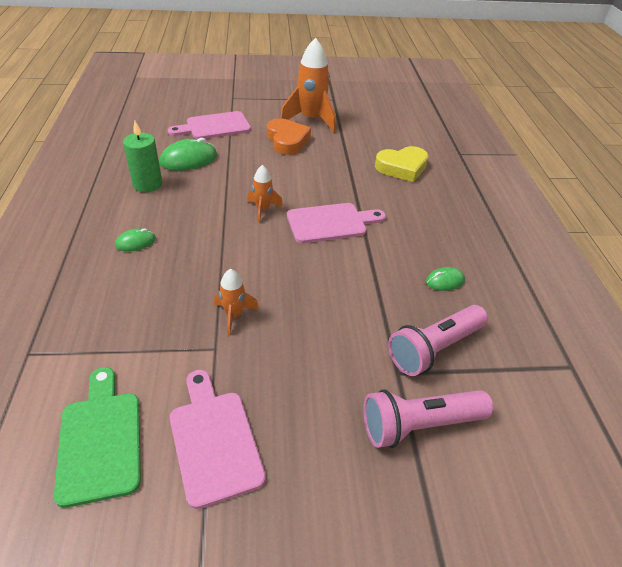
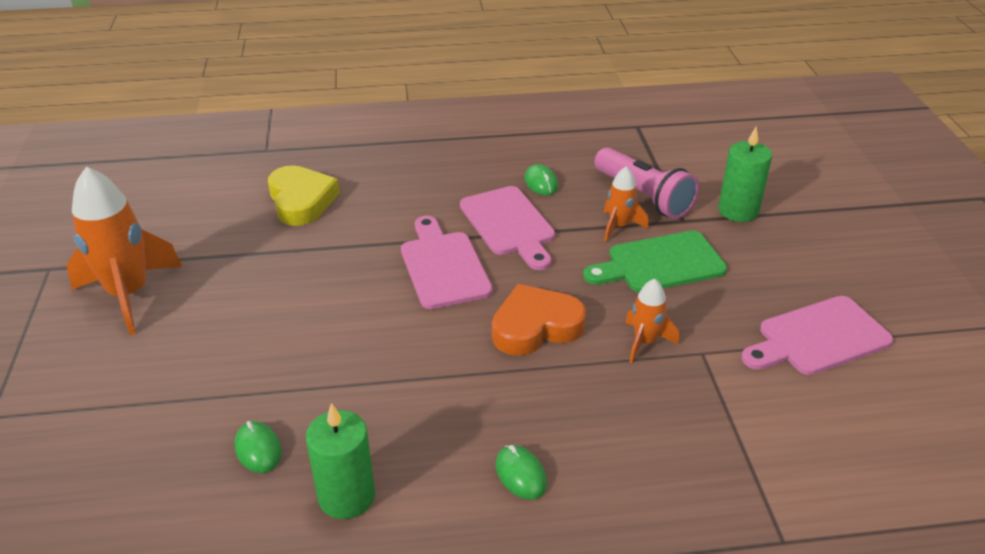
camera: 90 degrees left, 5 degrees down
(100, 440) = (863, 426): green cutting board -> green cutting board (660, 264)
(189, 159) = (258, 449): green mouse -> green mouse, size x0.57
(214, 126) = (126, 429): pink cutting board -> pink cutting board (509, 224)
(263, 210) = (417, 335): orange rocket -> orange rocket (619, 227)
(287, 140) = (202, 321): orange heart -> orange heart (535, 327)
(419, 425) = (738, 211): pink flashlight -> green candle

